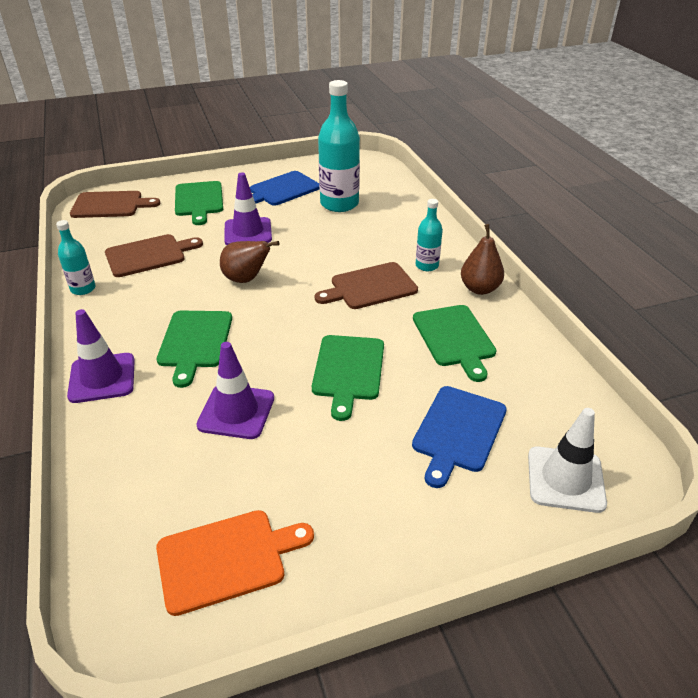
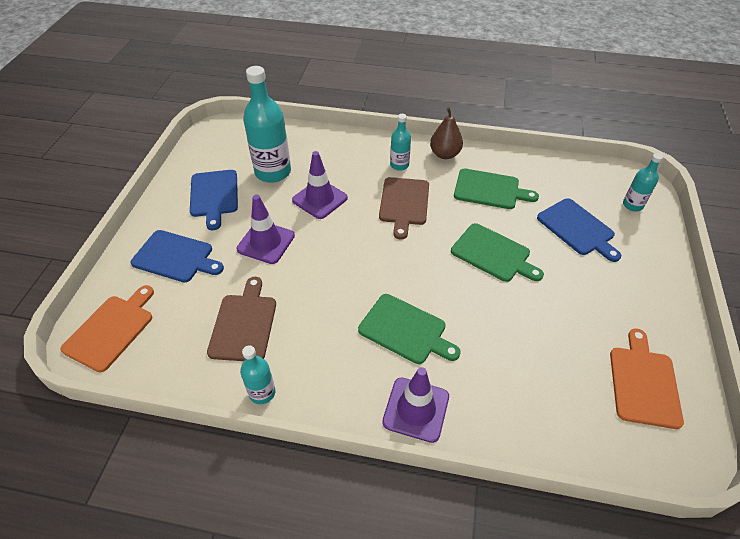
camera: 60 degrees left, 10 degrees up
(110, 205) = (111, 330): brown cutting board -> orange cutting board
(199, 200) = (175, 257): green cutting board -> blue cutting board
(236, 411) = (505, 331): purple traffic cone -> purple traffic cone (320, 199)
(246, 279) = (340, 269): brown pear -> none
(565, 479) = (632, 205): white traffic cone -> turquoise bottle

